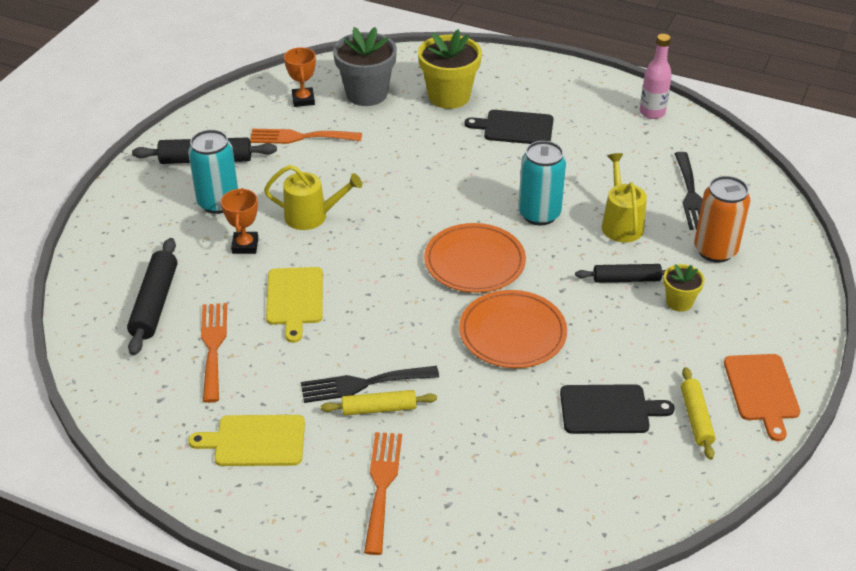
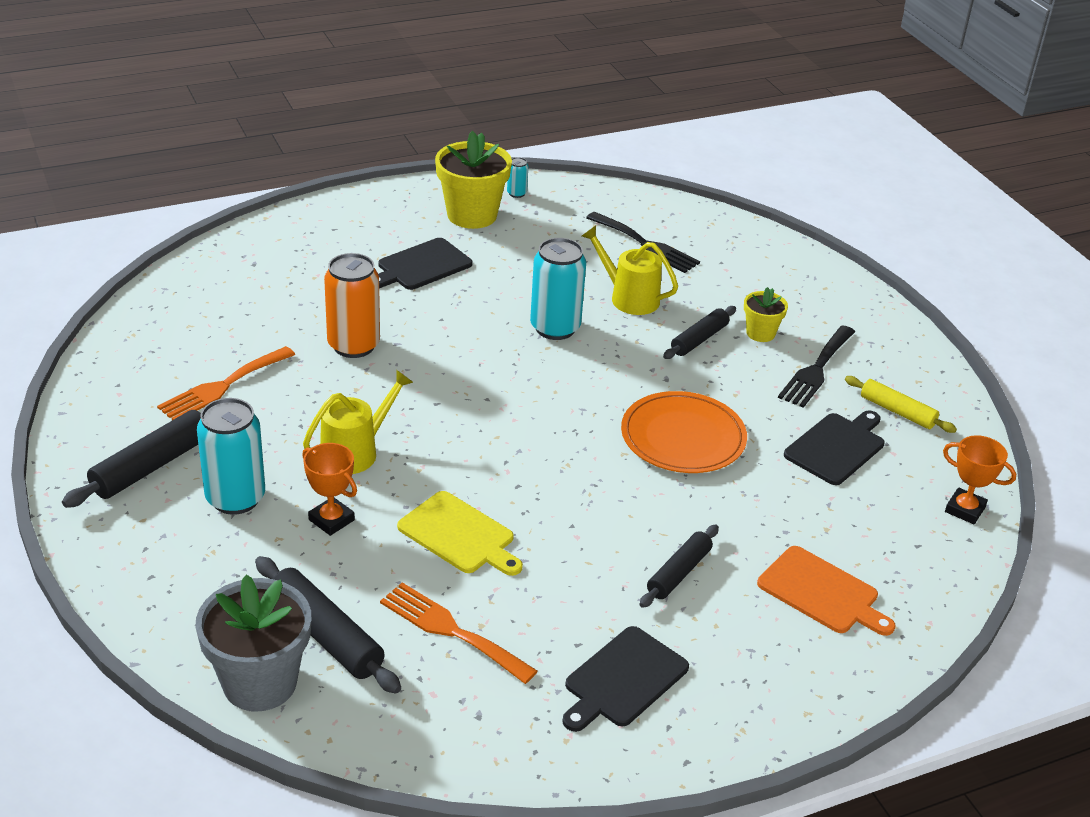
camera: 50 degrees left, 5 degrees down
(255, 441) = (623, 679): yellow cutting board -> black cutting board
(303, 100) = (167, 349): orange trophy -> orange trophy (965, 509)
(363, 384) = (634, 563): black fork -> black fork (816, 369)
(366, 94) = (228, 309): grey flower pot -> grey flower pot (260, 683)
(379, 409) = (679, 573): yellow rolling pin -> black rolling pin
(382, 485) = (777, 631): orange fork -> none
(449, 96) = (316, 269): yellow flower pot -> yellow flower pot (472, 215)
(474, 262) = (564, 400): orange plate -> none
(652, 112) = (516, 193): pink bottle -> turquoise can
(715, 250) = (726, 278): orange can -> orange can (353, 345)
(761, 391) = (905, 363): orange cutting board -> orange cutting board (822, 592)

